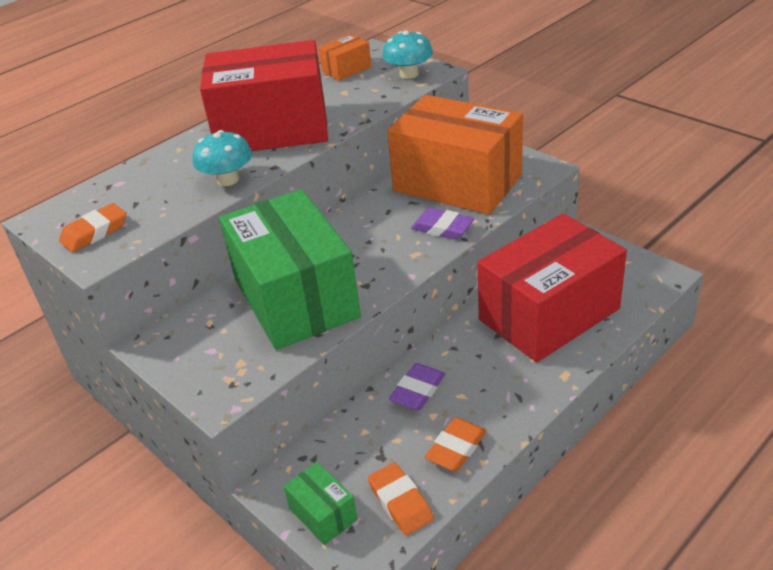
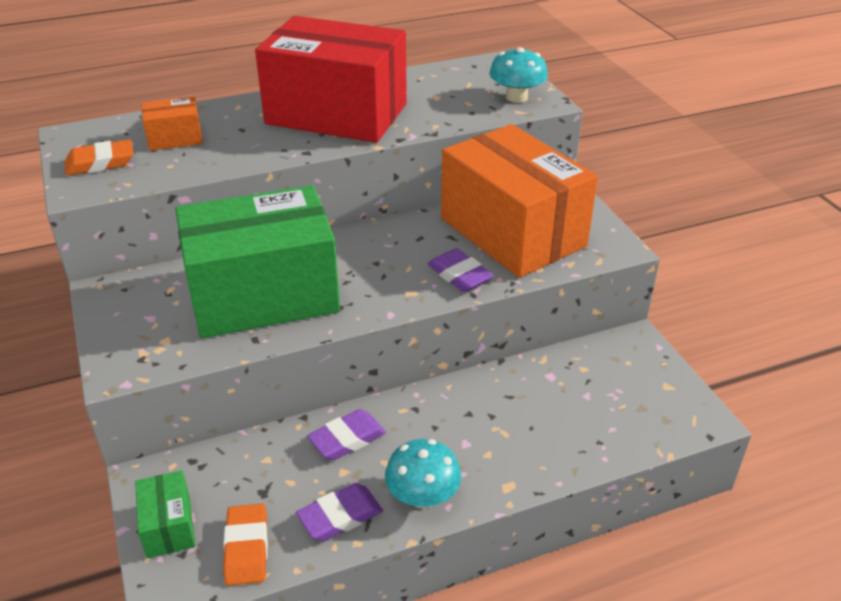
camera: 20 degrees right, 0 degrees up
(228, 179) = (254, 151): turquoise mushroom -> turquoise mushroom (423, 496)
(295, 298) = (263, 295): green box -> green box turned 75 degrees clockwise
(346, 69) = (459, 74): orange box -> orange box (175, 138)
(456, 448) = (340, 516): orange eraser -> purple eraser
(549, 314) = (540, 412): red box -> none

